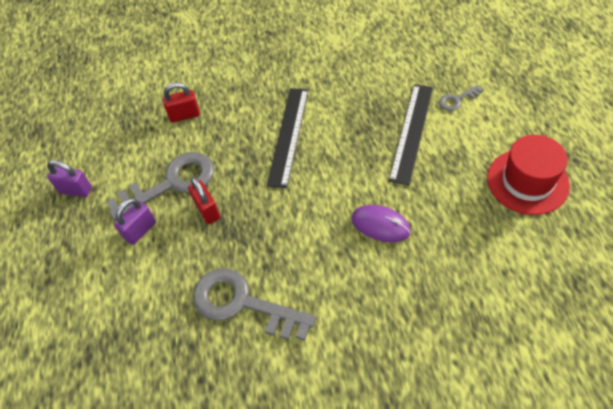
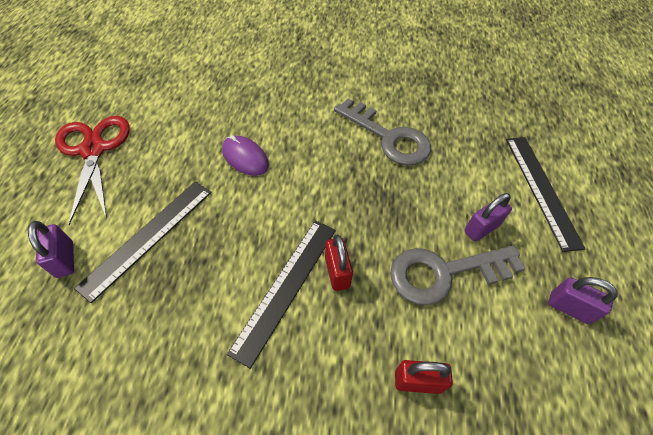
camera: 170 degrees left, 0 degrees up
(77, 293) = (541, 189): none -> black ruler
(207, 210) = (406, 226): red padlock -> red padlock (337, 272)
(457, 100) = (65, 259): grey key -> purple padlock
(527, 181) = (93, 150): red hat -> red scissors

